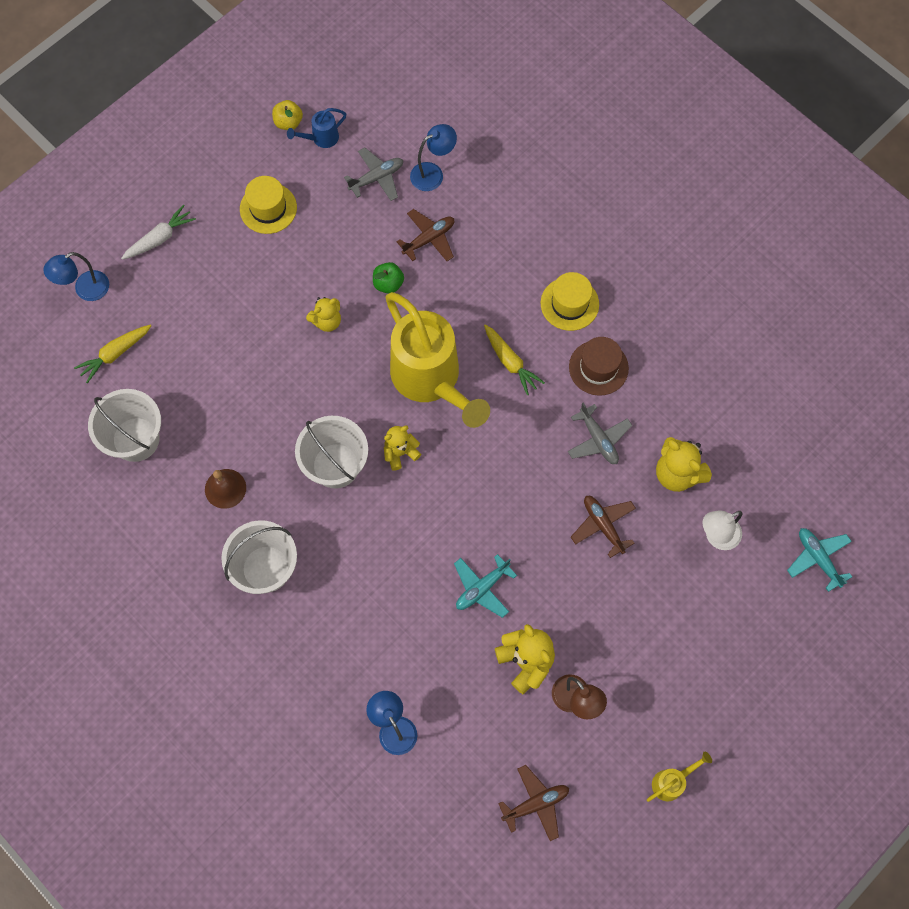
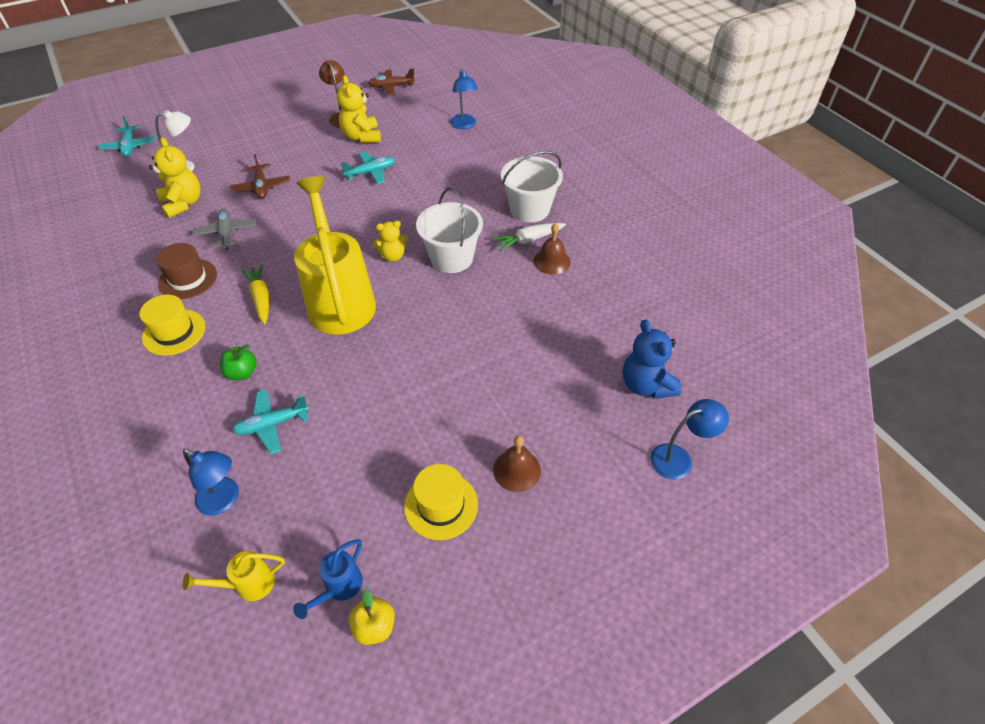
camera: 165 degrees left, 20 degrees down
(115, 354) = (646, 385): yellow carrot -> blue teddy bear
(136, 439) = (629, 310): white bucket -> none
(160, 238) = (583, 499): white carrot -> white carrot (528, 240)
(216, 249) = (517, 470): none -> brown bell
(321, 138) = (339, 588): blue watering can -> blue watering can turned 135 degrees clockwise
(327, 321) = (417, 368): yellow teddy bear -> none
(377, 178) = (294, 511): grey plane -> none
(388, 284) = (338, 389): green apple -> green apple (242, 373)
(429, 239) = (272, 424): brown plane -> turquoise plane
(433, 173) = (224, 500): blue lamp -> blue lamp turned 135 degrees counterclockwise
(671, 782) = (306, 82): yellow watering can -> yellow watering can (248, 584)

